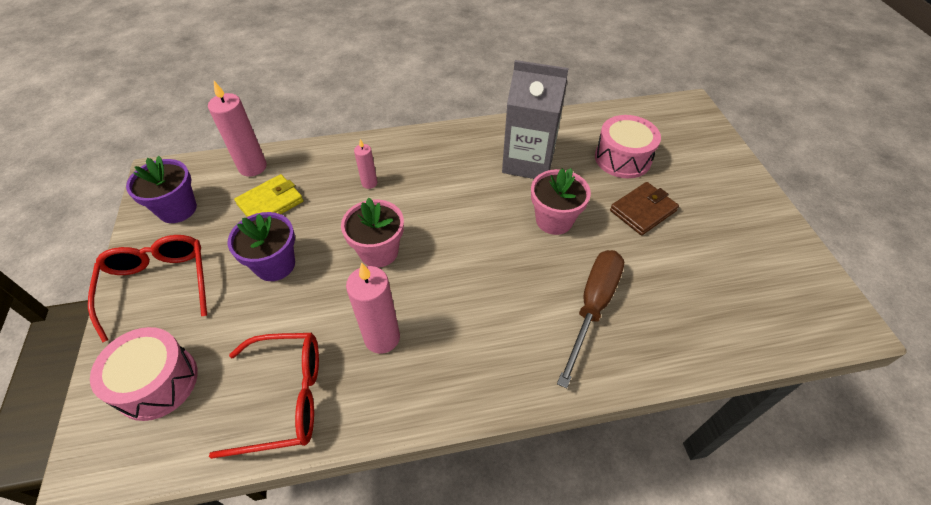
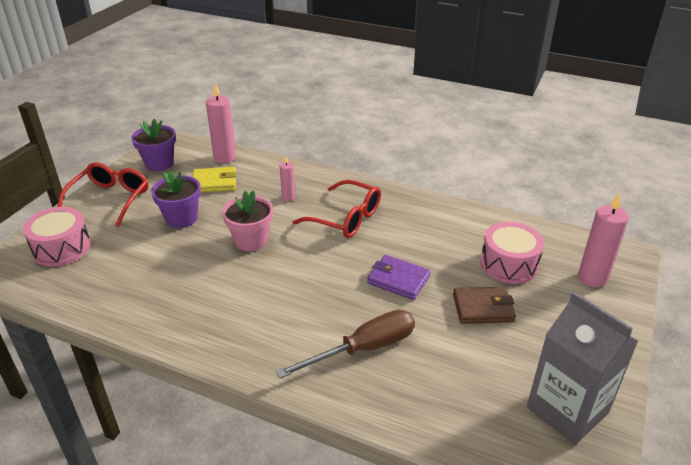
camera: 35 degrees right, 15 degrees down
(284, 398) = (114, 291): red glasses -> red glasses (345, 218)
(382, 338) = (200, 290): pink candle -> pink candle (592, 278)
(528, 162) = (422, 233): grey carton -> grey carton (567, 410)
(554, 220) = (398, 280): pink flower pot -> purple wallet

